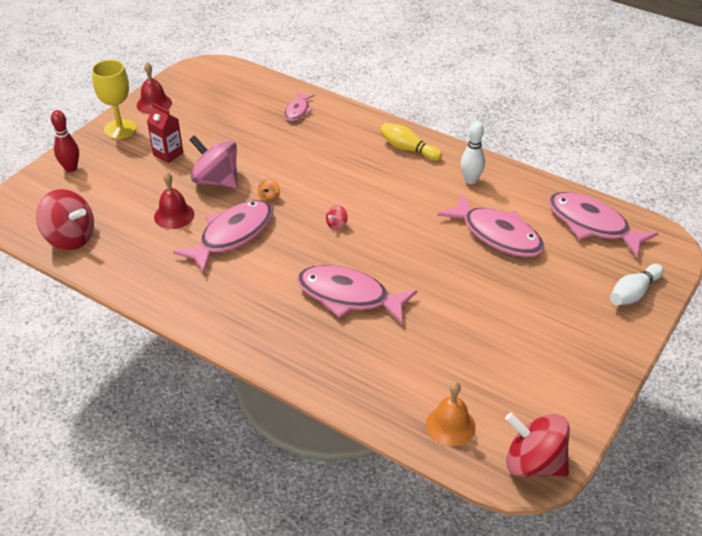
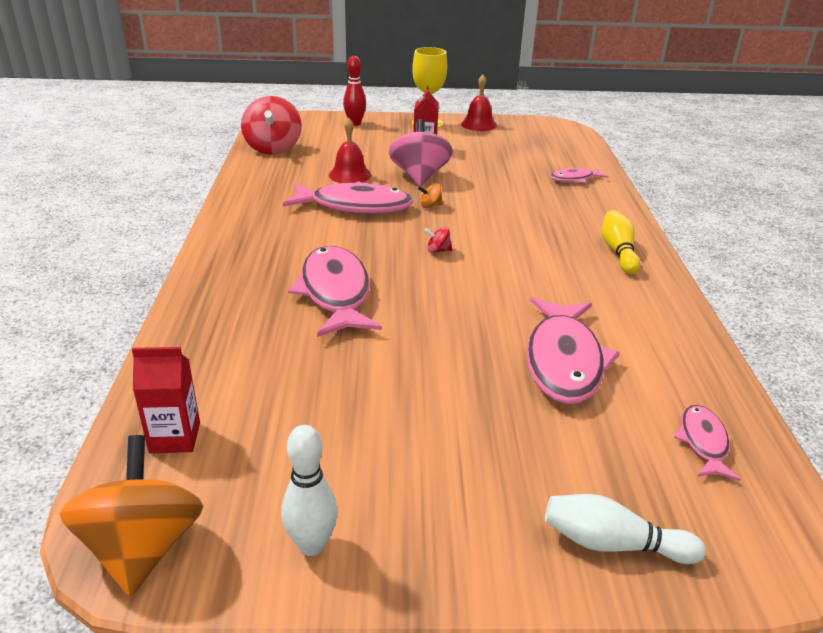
camera: 55 degrees right, 10 degrees down
(450, 425) = (175, 438): orange bell -> red carton
(470, 180) = (633, 308): white bowling pin -> white bowling pin (312, 545)
(534, 463) = (143, 547): red spinning top -> orange spinning top
(592, 225) = (703, 442): pink fish -> pink fish, size x0.51

